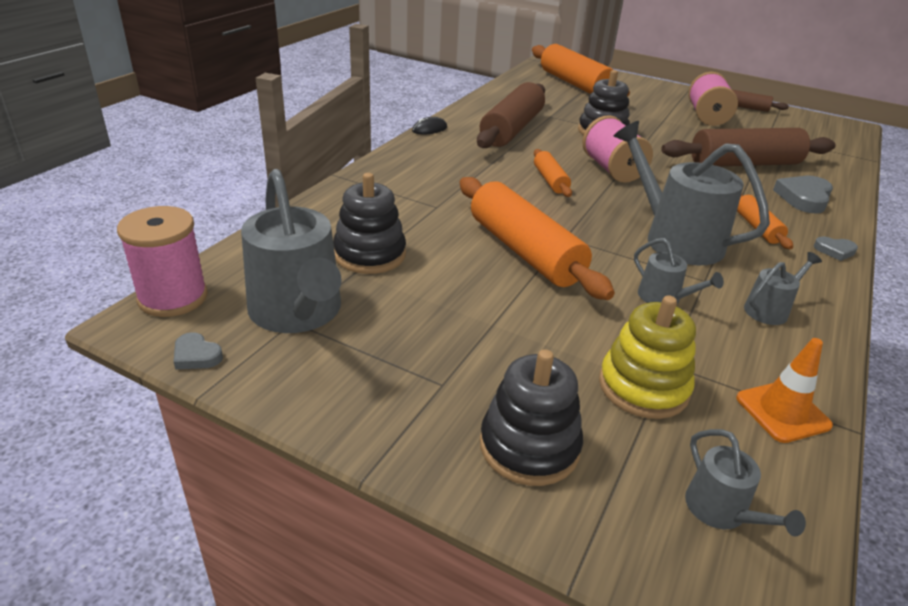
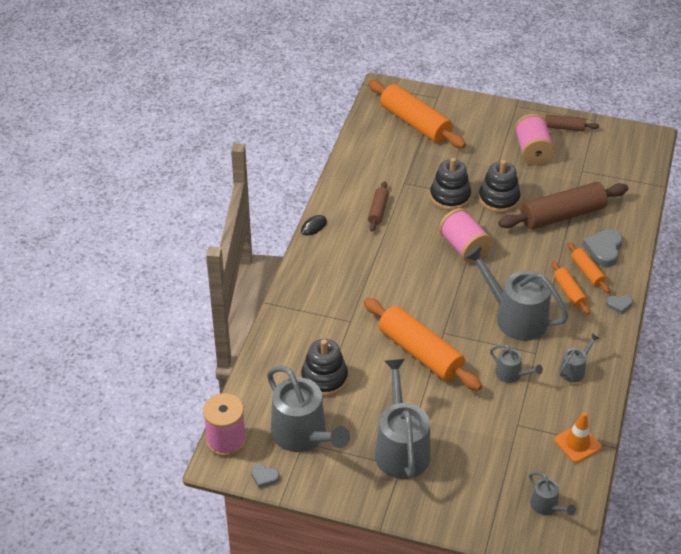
camera: 10 degrees left, 10 degrees up
(452, 359) = (401, 448): none -> grey watering can
(512, 129) = (378, 211): brown rolling pin -> brown rolling pin, size x0.50
(529, 446) = (453, 492): black stacking toy -> black stacking toy (499, 199)
(550, 180) = (421, 272): orange rolling pin -> orange rolling pin (587, 272)
(643, 387) = (505, 444): yellow stacking toy -> none

